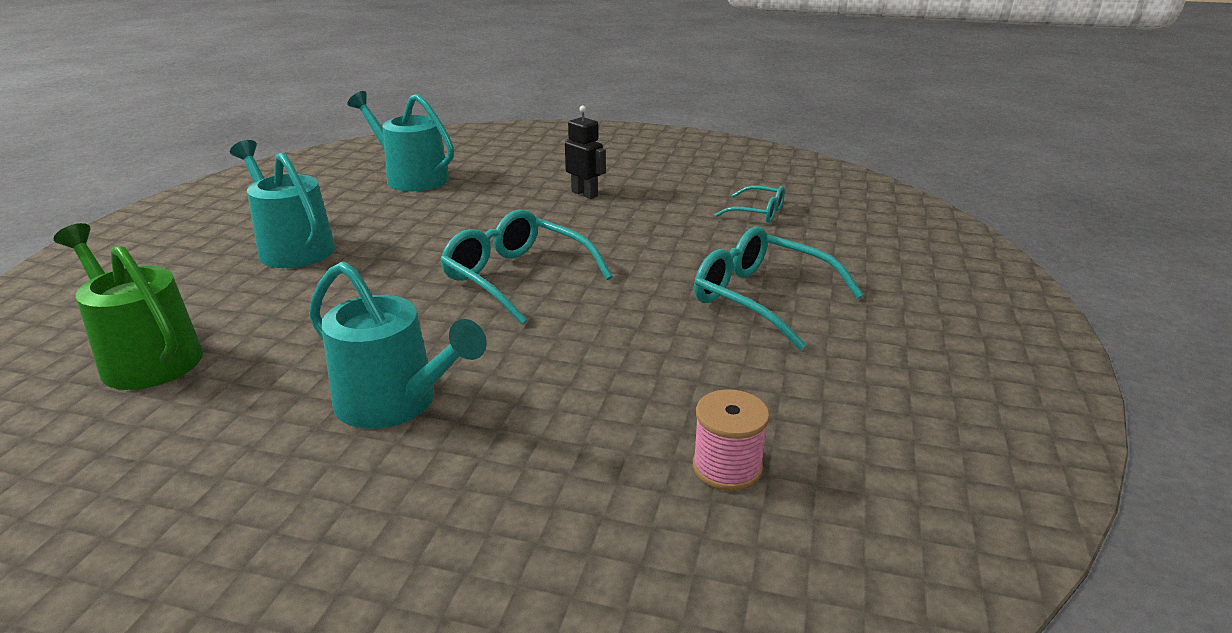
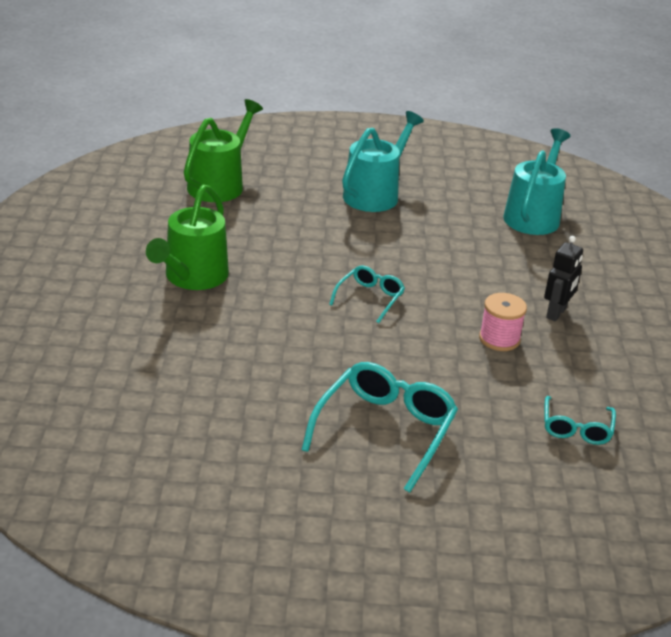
camera: 75 degrees right, 5 degrees up
(394, 402) = (193, 277): turquoise watering can -> green watering can
(516, 277) = (370, 298): turquoise glasses -> turquoise glasses, size x0.56
(727, 467) = (149, 414): pink spool -> pink spool (499, 339)

